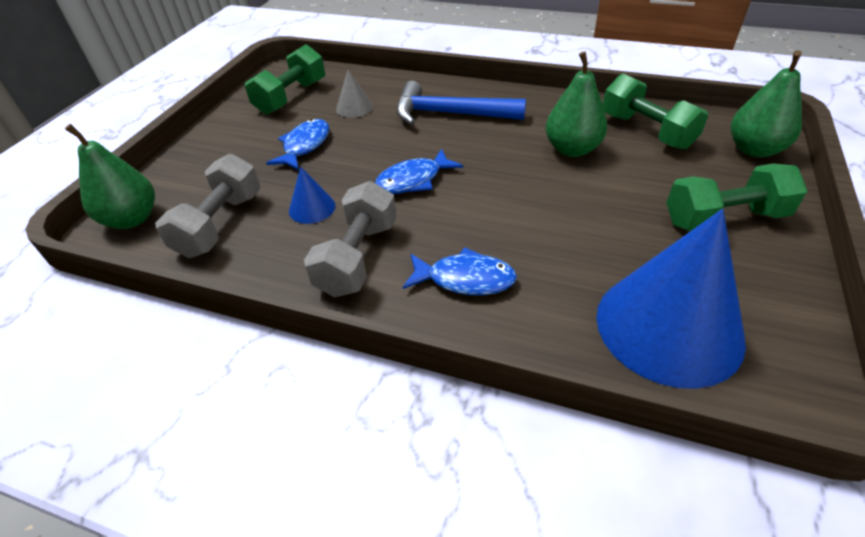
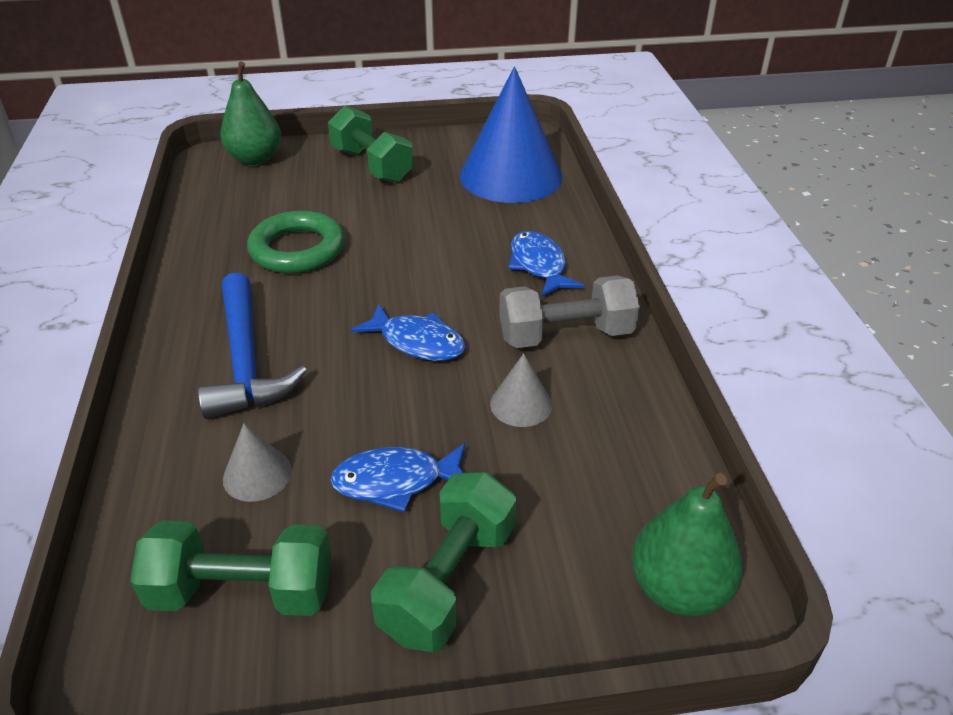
camera: 120 degrees left, 5 degrees down
(221, 224) = (609, 475): grey dumbbell -> none
(312, 208) = (521, 404): blue cone -> grey cone
(572, 149) = (297, 249): green pear -> green ring
(646, 131) = (240, 212): green dumbbell -> green dumbbell (448, 581)

